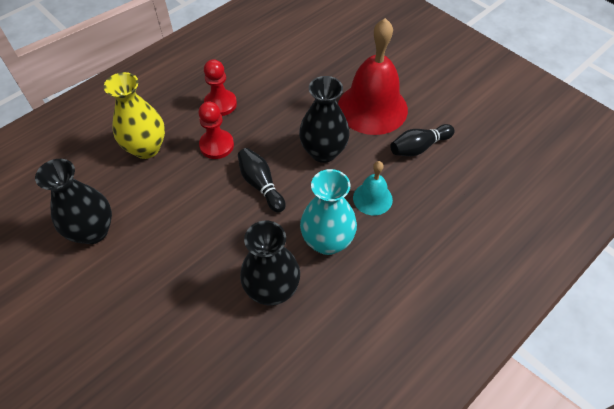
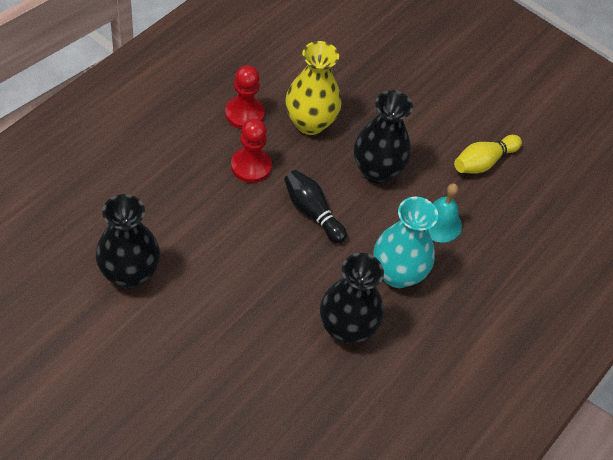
camera: 15 degrees left, 0 degrees up
(146, 148) = (167, 172): yellow vase -> yellow vase (310, 123)
(372, 108) = (425, 115): red bell -> none
(419, 147) = (483, 162): black bowling pin -> yellow bowling pin

